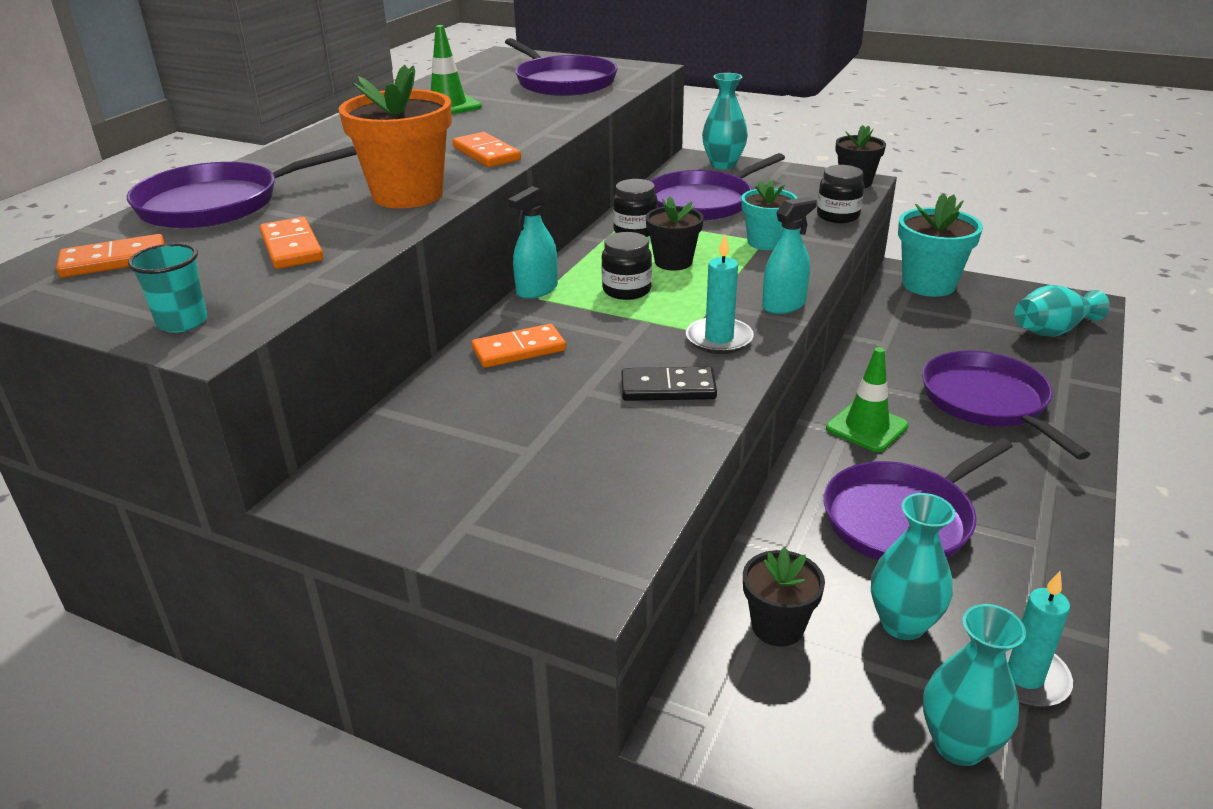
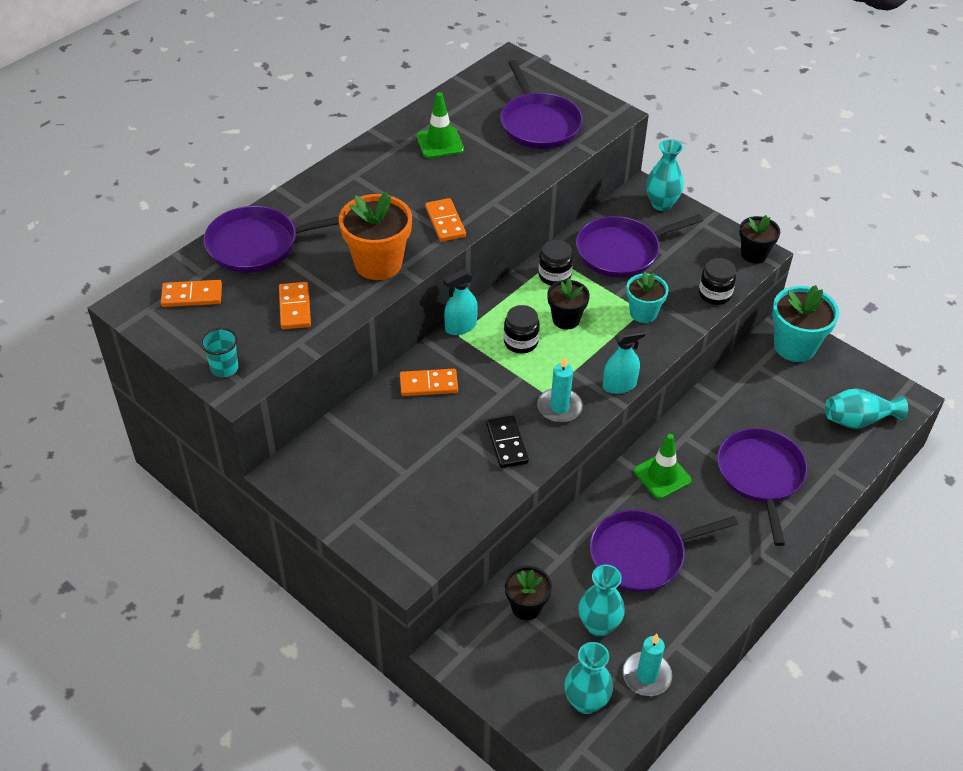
camera: 15 degrees right, 15 degrees up
(668, 388) = (507, 443): black domino -> black domino turned 60 degrees clockwise

